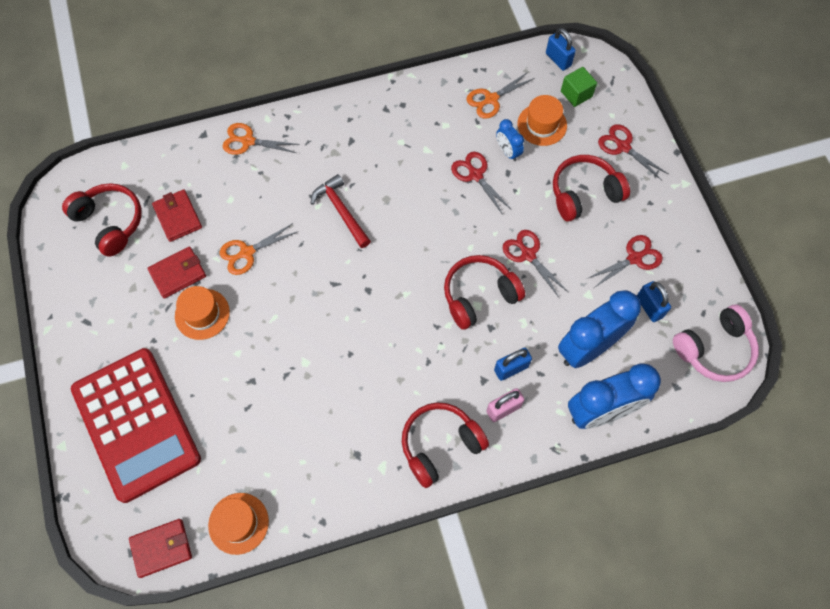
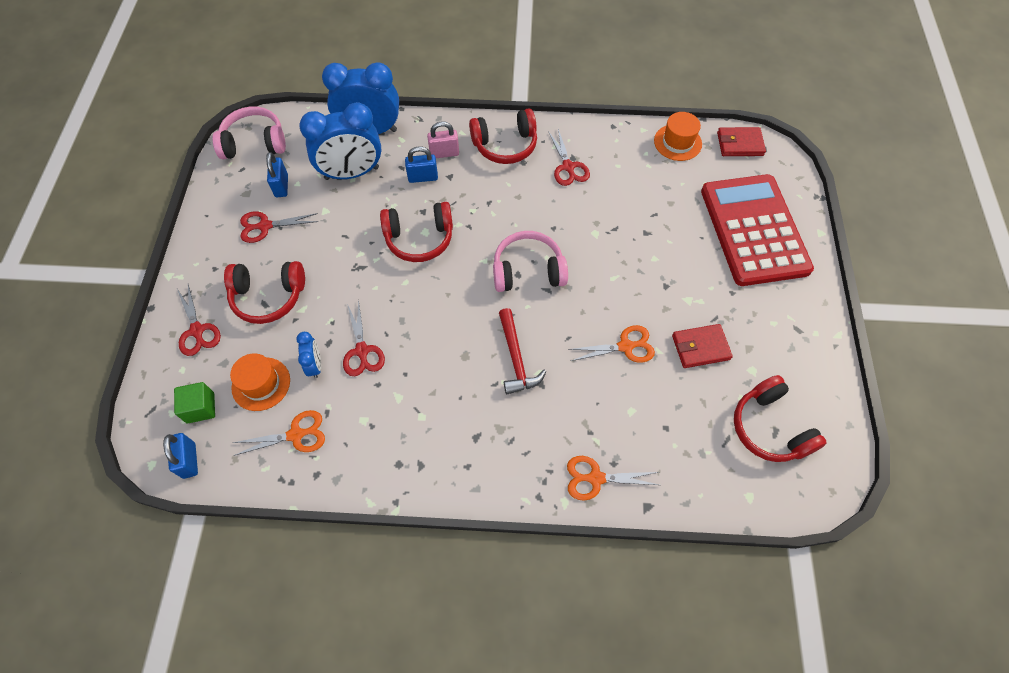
camera: 160 degrees left, 5 degrees down
(178, 217) = (692, 409): red wallet -> none
(202, 314) = (681, 301): orange hat -> none
(248, 141) = (595, 478): orange scissors -> orange scissors turned 150 degrees clockwise
(359, 297) = (528, 271): none -> pink headphones
(528, 254) = (356, 259): red scissors -> red scissors (568, 167)

